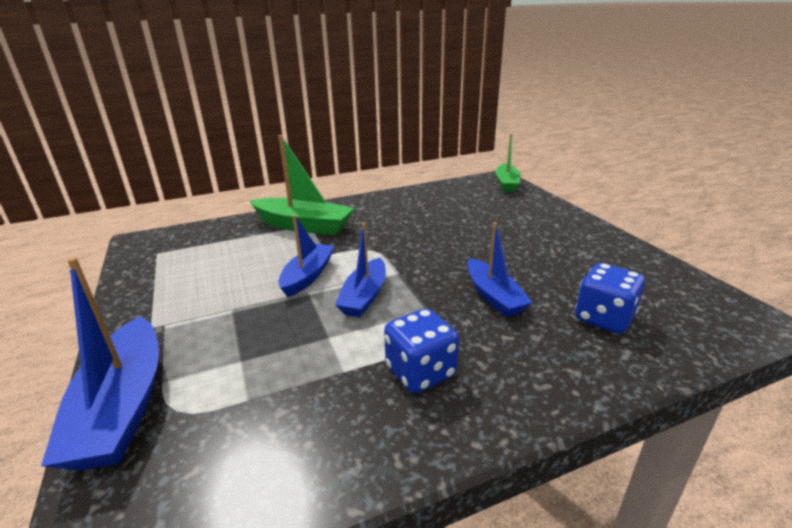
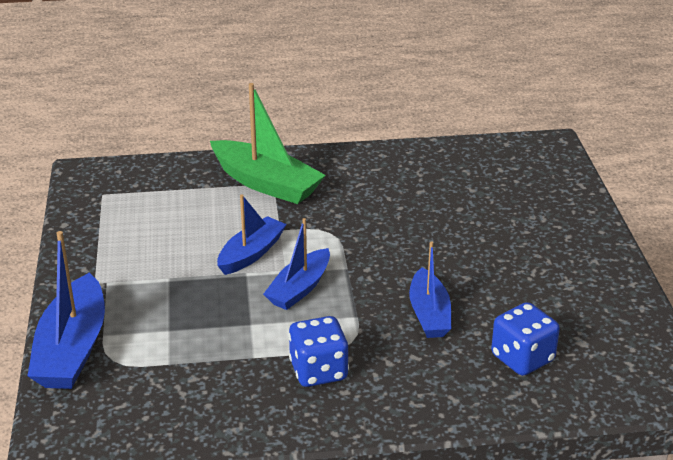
camera: 15 degrees right, 5 degrees up
(507, 184) = (554, 158): green boat -> none

